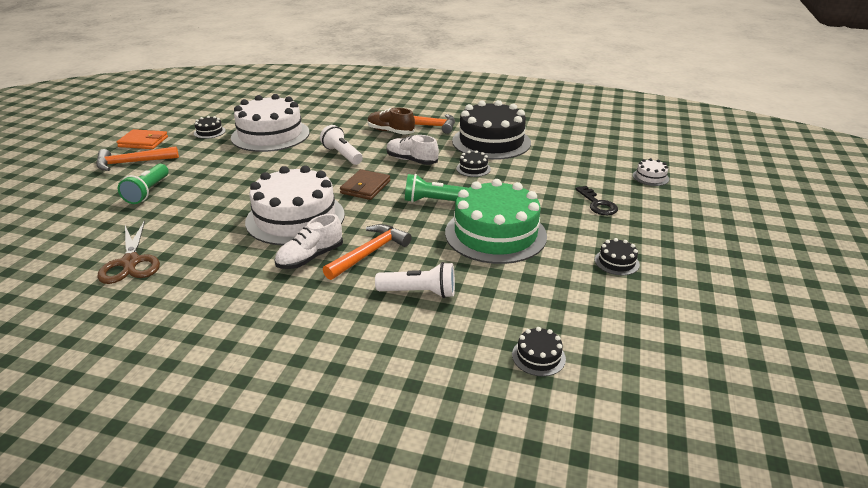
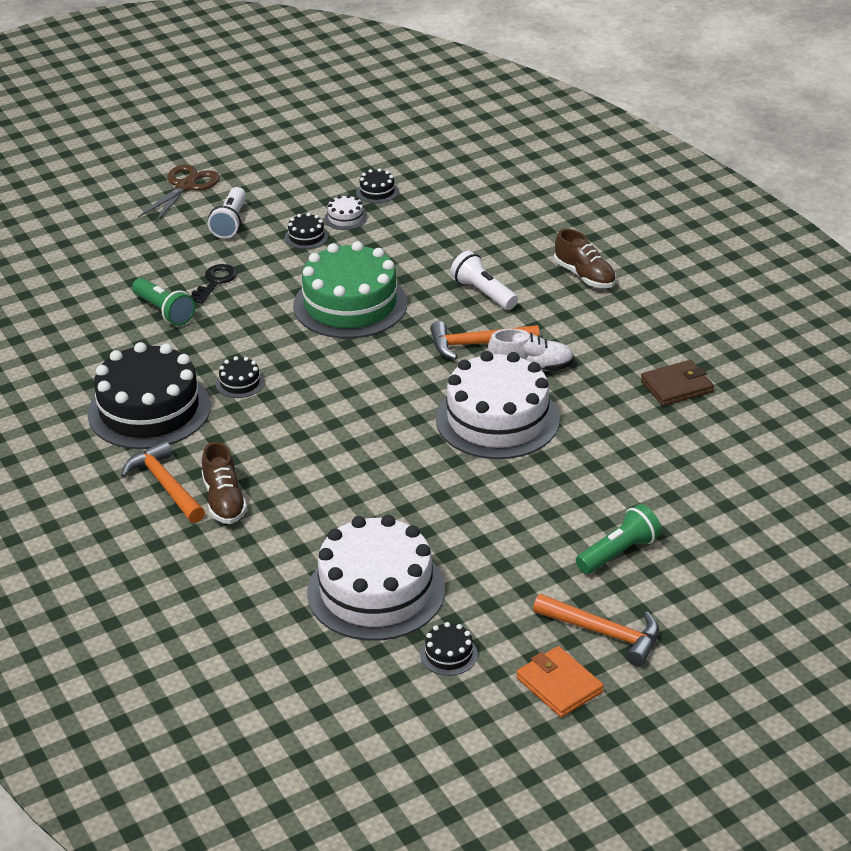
camera: 135 degrees left, 5 degrees up
(131, 262) = (692, 448): brown scissors -> brown scissors (185, 186)
(342, 155) = (339, 489): white flashlight -> white flashlight (230, 223)
(354, 359) = (584, 276): none -> brown shoe
(365, 187) = (382, 421): brown wallet -> brown wallet (676, 386)
(411, 160) = (280, 433): white shoe -> none
(433, 201) = (345, 366): green flashlight -> green flashlight (164, 311)
(538, 356) = (468, 219): black cake -> black cake (377, 191)
(650, 177) = (109, 278): white cake -> white cake (345, 218)

